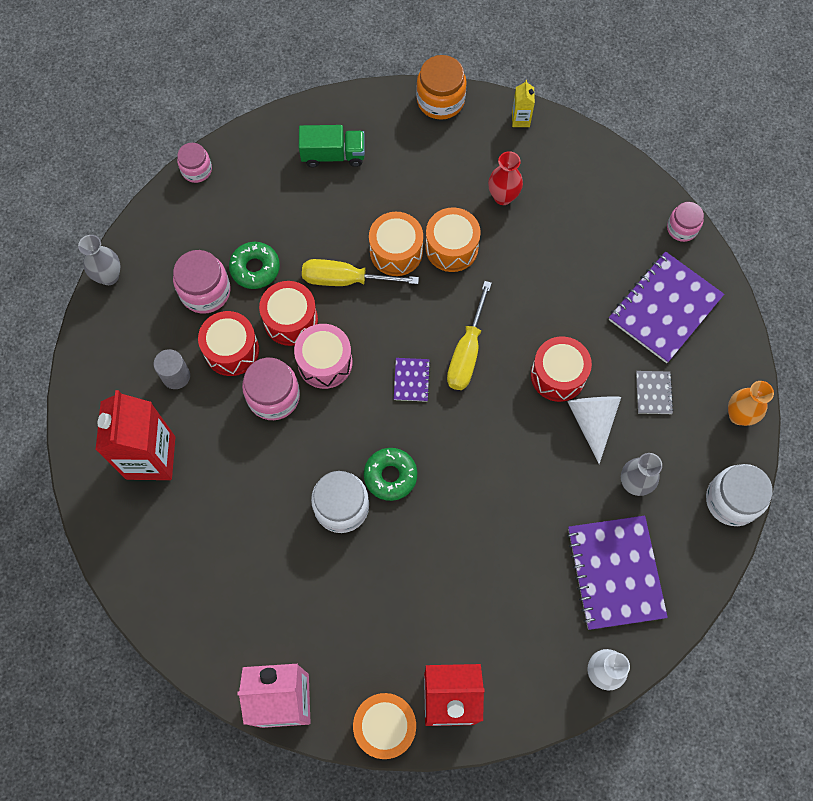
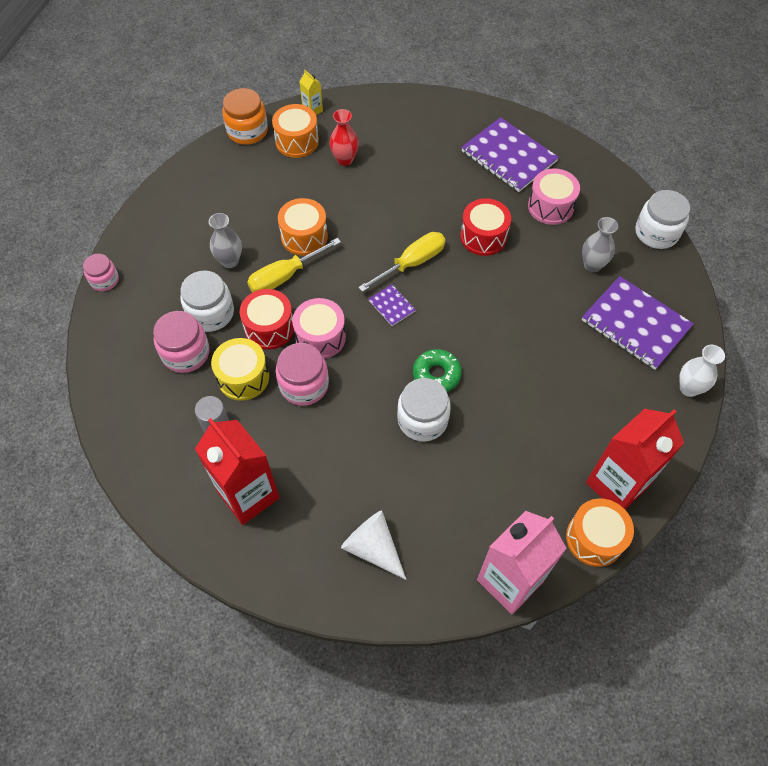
camera: 40 degrees left, 10 degrees down
(109, 276) = (97, 395): grey vase -> grey vase (230, 261)
(232, 350) = (243, 377): red drum -> yellow drum
(255, 268) = (211, 313): green donut -> white jar
(333, 155) = (202, 207): green truck -> none
(451, 248) = (340, 210): orange drum -> orange drum (297, 141)
(467, 352) = (411, 263): yellow screwdriver -> yellow screwdriver turned 105 degrees counterclockwise
(592, 421) = (531, 248): white cone -> white cone (373, 547)
(653, 393) = (550, 206): grey notebook -> pink drum
(665, 308) = (509, 156): purple notebook -> purple notebook turned 45 degrees counterclockwise
(682, 228) = (473, 107): pink jar -> none
(738, 415) = (611, 184): orange vase -> none

